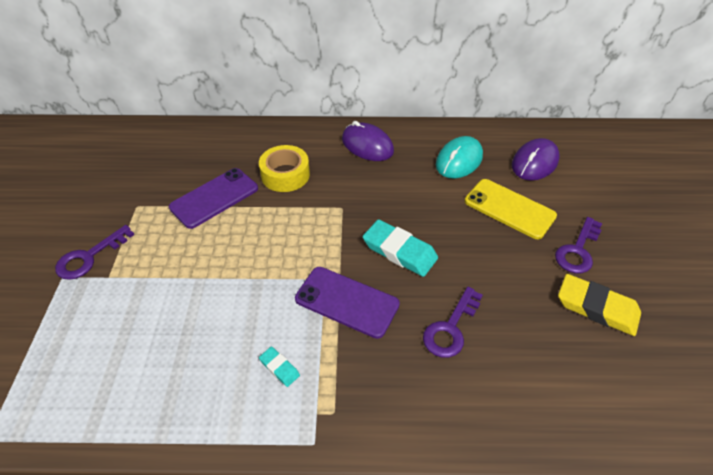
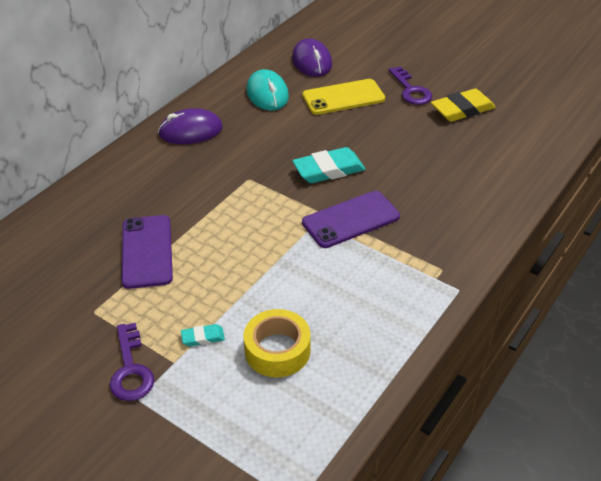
camera: 55 degrees left, 5 degrees down
(279, 368) = (380, 282): turquoise eraser -> turquoise eraser (203, 337)
(285, 175) = (169, 194): yellow tape -> yellow tape (277, 350)
(451, 328) = (421, 180): purple key -> none

